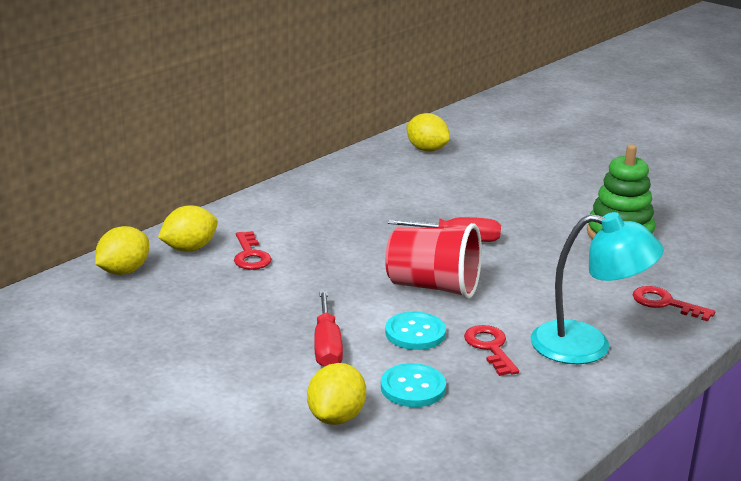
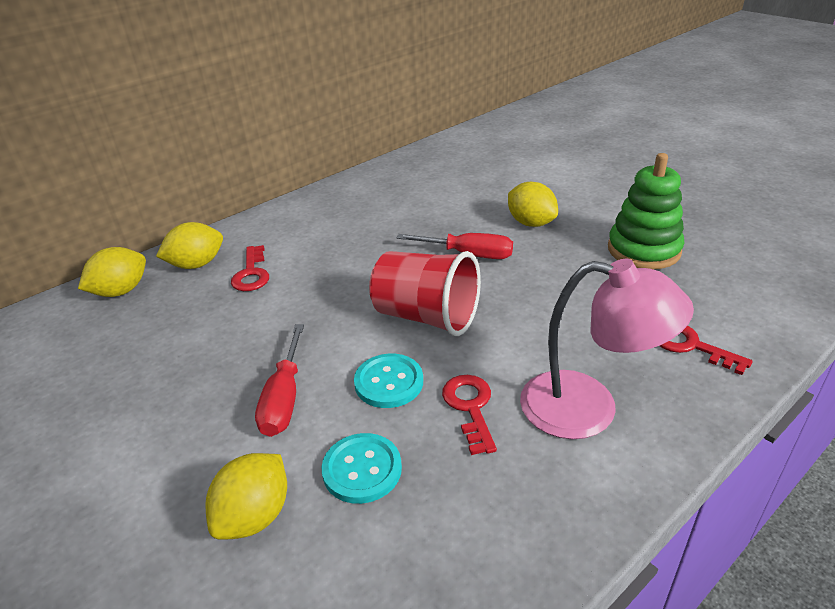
camera: 10 degrees right, 10 degrees up
(427, 149) = (462, 154): yellow lemon -> yellow lemon (531, 223)
(587, 346) = (589, 409): turquoise lamp -> pink lamp

